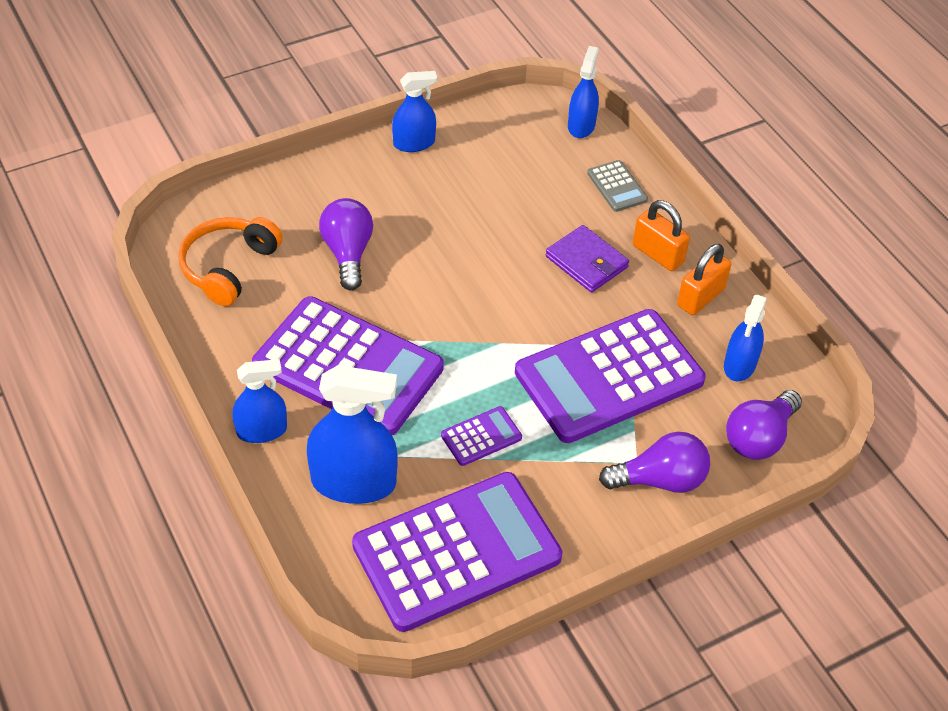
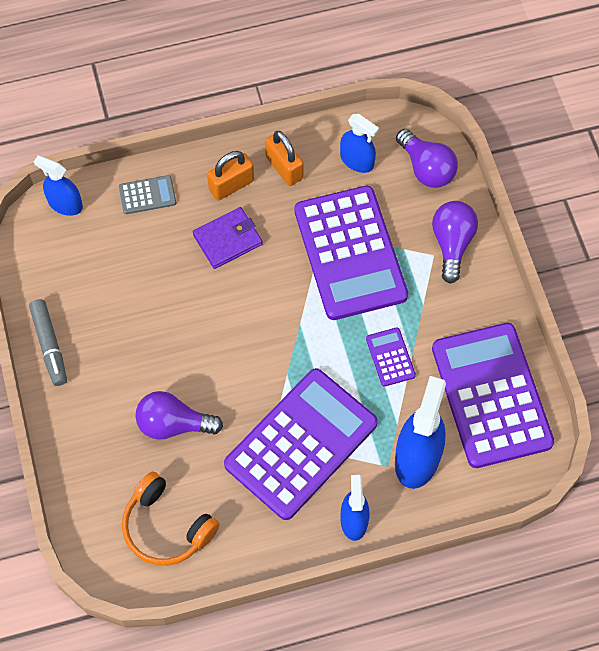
camera: 75 degrees left, 15 degrees up
(414, 143) = (49, 345): blue spray bottle -> grey marker

